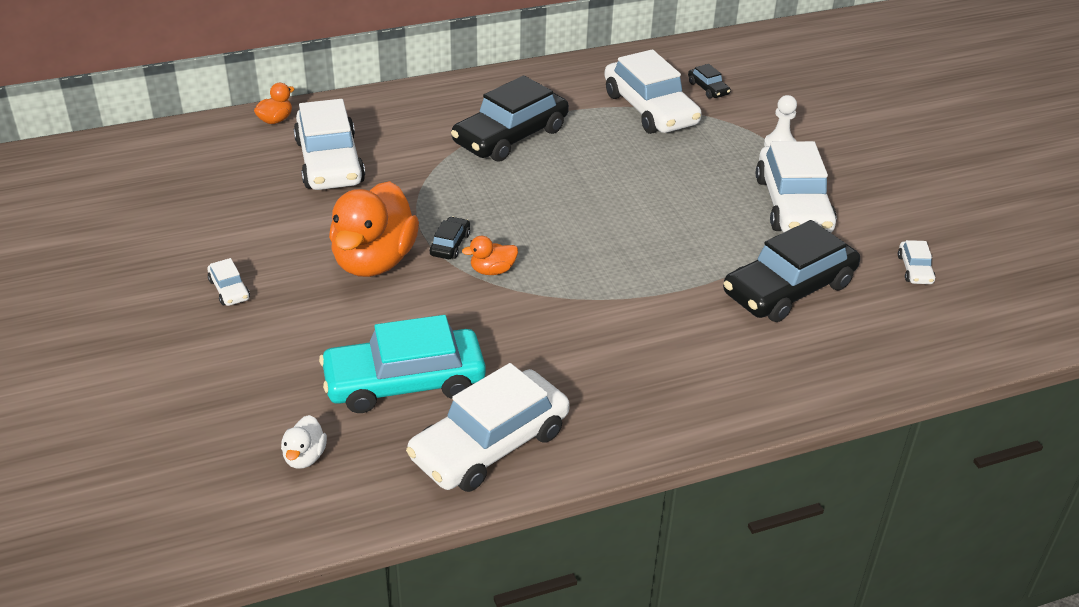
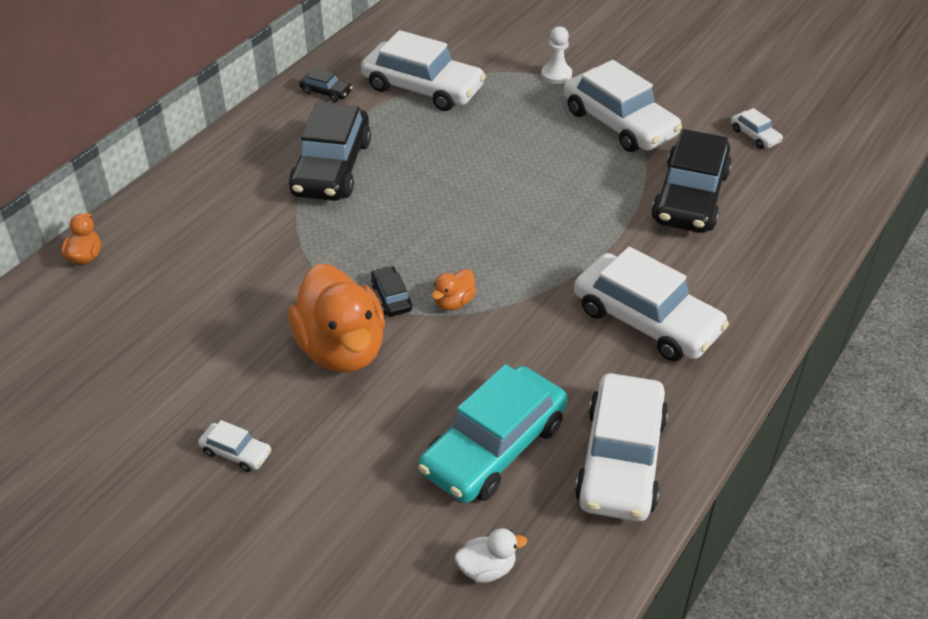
camera: 35 degrees left, 5 degrees up
(304, 457) = (487, 568): white duck -> white duck turned 75 degrees counterclockwise
(329, 162) = (190, 273): white car -> white car (646, 320)
(708, 88) = (449, 48): black car -> black car (326, 92)

